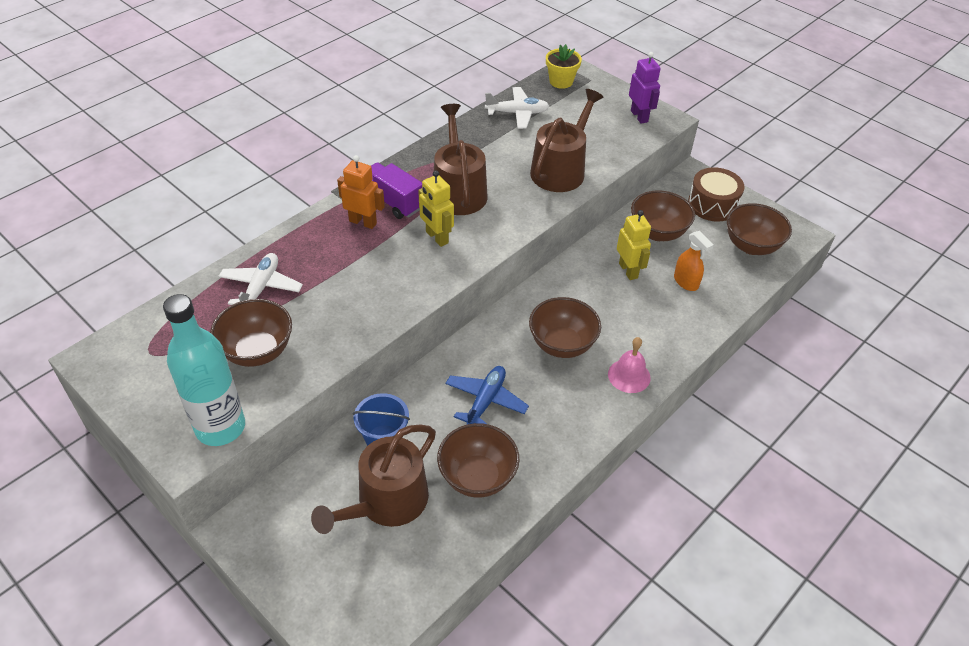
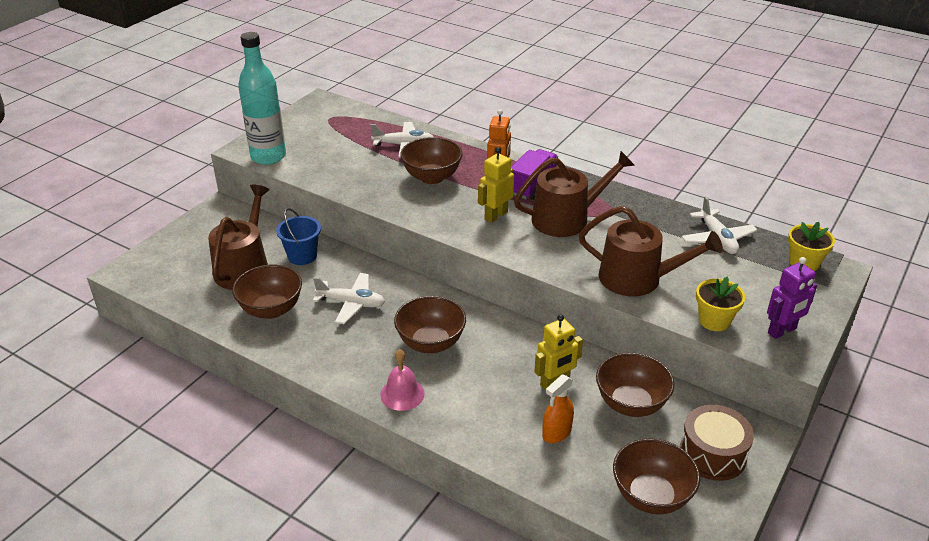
camera: 80 degrees right, 10 degrees down
(257, 351) = (339, 156): brown bowl -> brown bowl (432, 177)
(386, 502) = (244, 267): brown watering can -> brown watering can turned 75 degrees clockwise
(485, 401) = (351, 303): blue plane -> white plane
(622, 144) = (714, 320): none -> yellow flower pot

